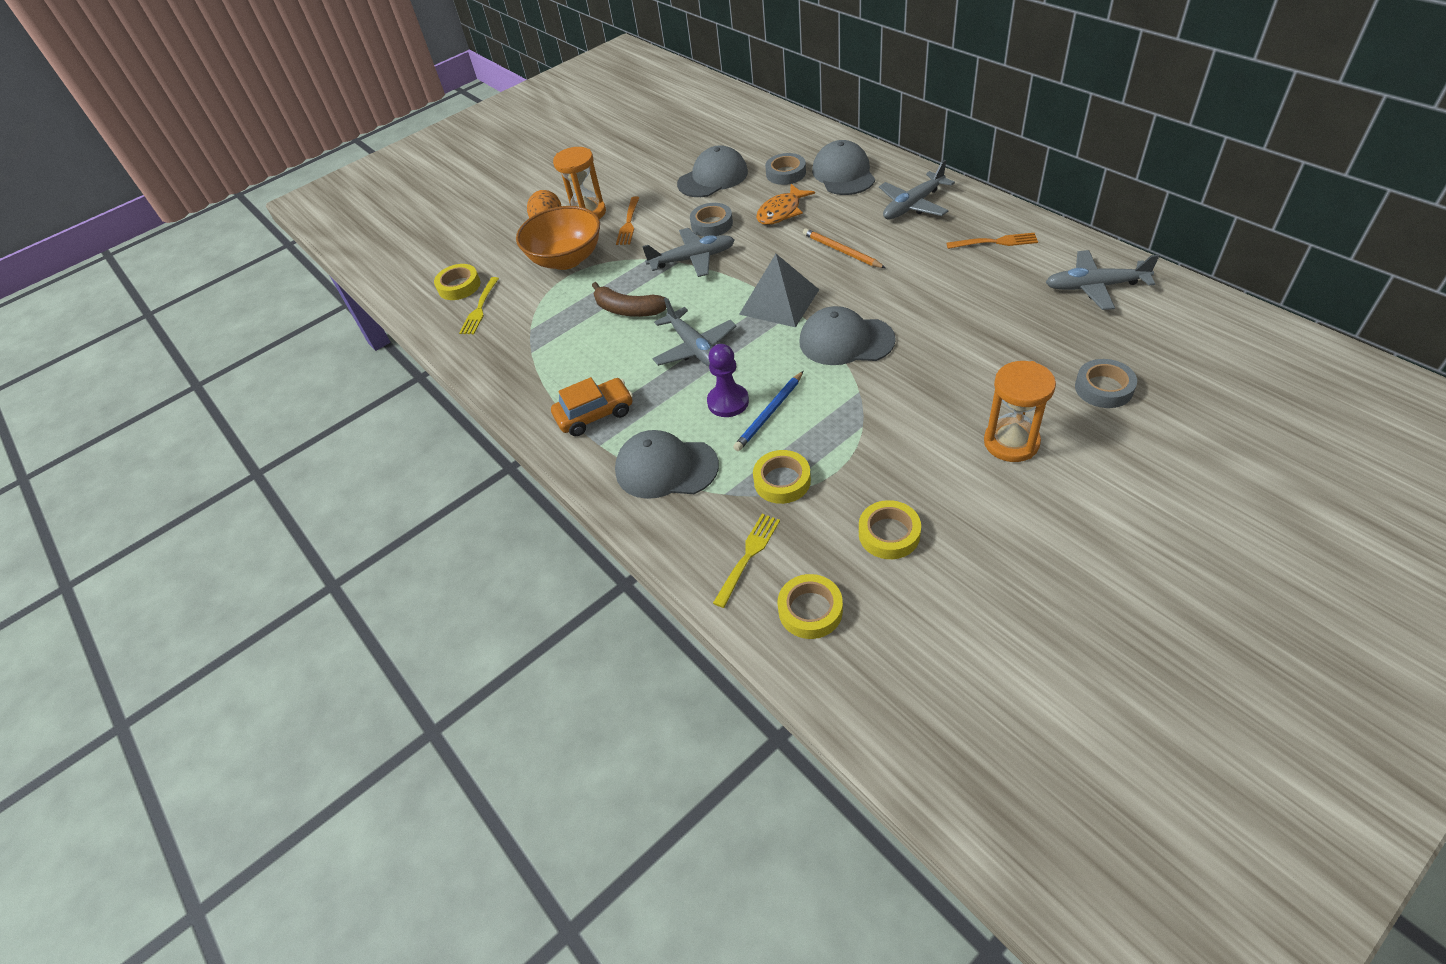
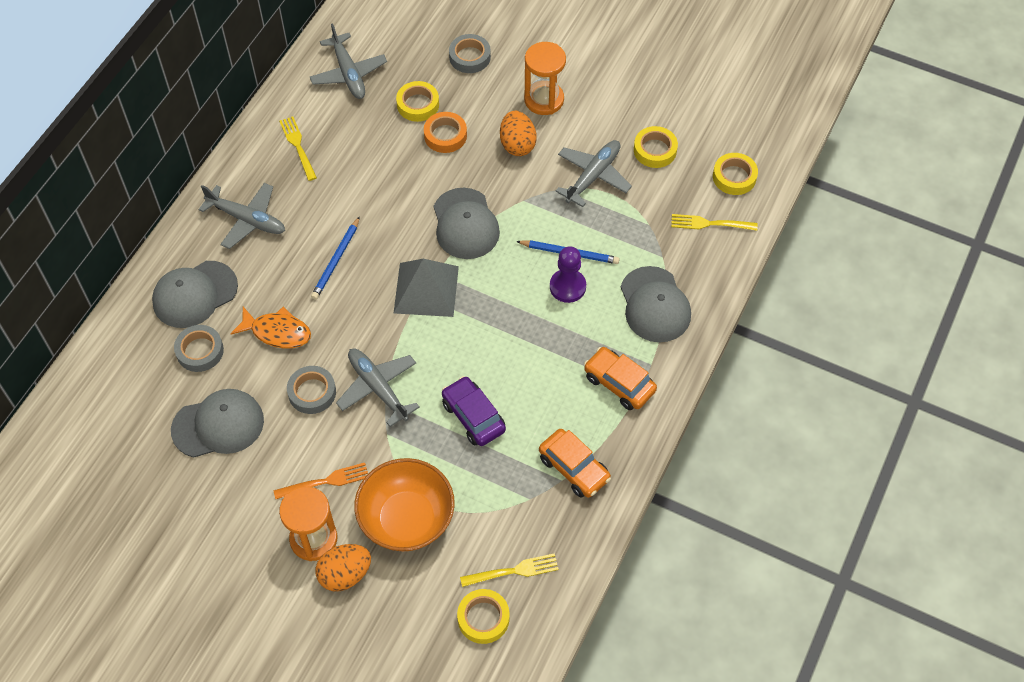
camera: 120 degrees left, 10 degrees up
(535, 362) = (574, 468): none -> orange car
(628, 309) = (473, 416): brown banana -> purple car
(695, 348) = (510, 336): grey plane -> grey plane (593, 176)
(713, 178) = (218, 425): grey cap -> grey cap turned 135 degrees clockwise
(782, 481) = (635, 224): yellow tape -> yellow tape (418, 104)
(841, 251) = (336, 260): orange pencil -> blue pencil
(943, 403) = (517, 144): none -> orange egg
(977, 346) = (445, 135): none -> orange tape
(996, 242) = (298, 146): orange fork -> yellow fork

